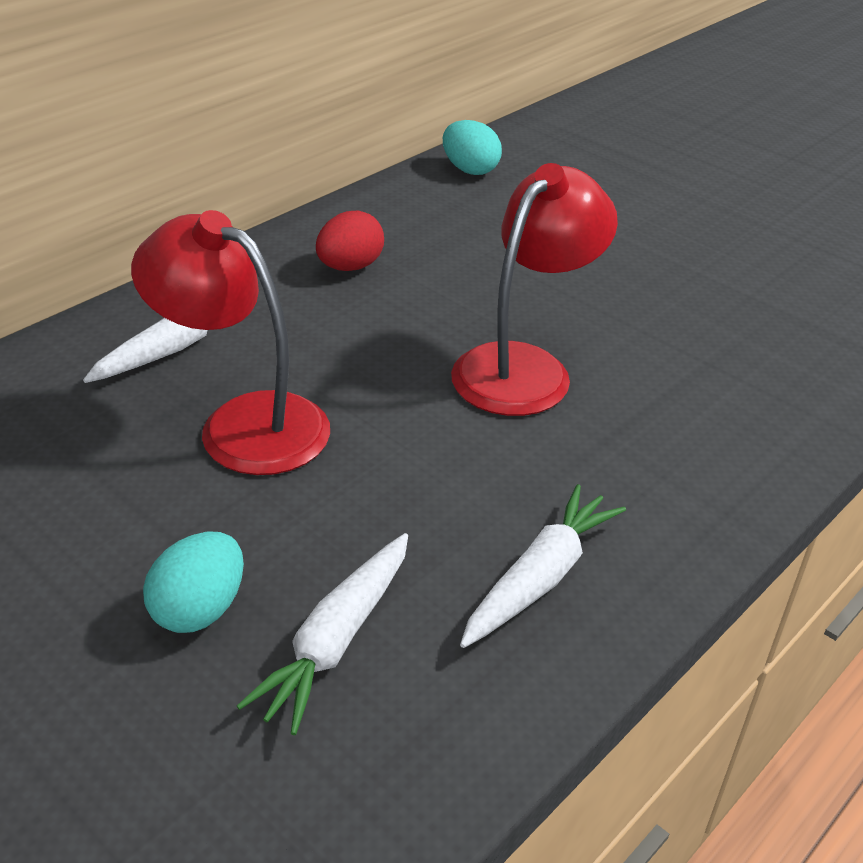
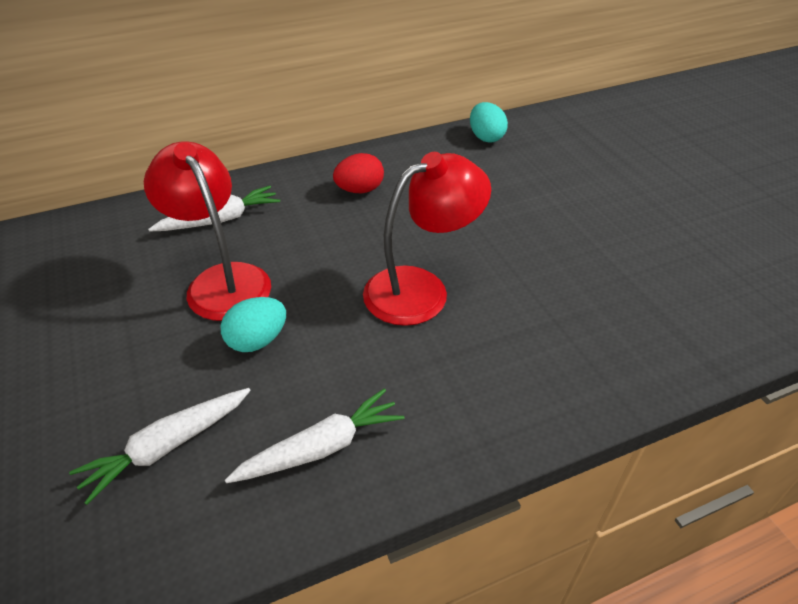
camera: 25 degrees right, 5 degrees up
(200, 609) = (110, 397): turquoise egg -> turquoise egg (257, 340)

